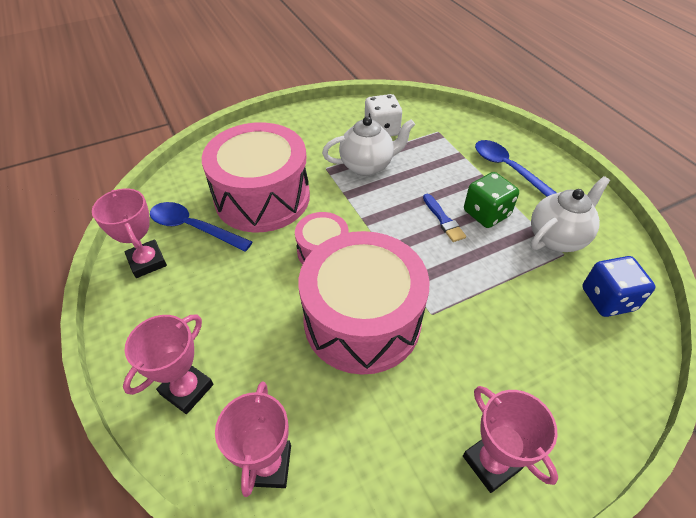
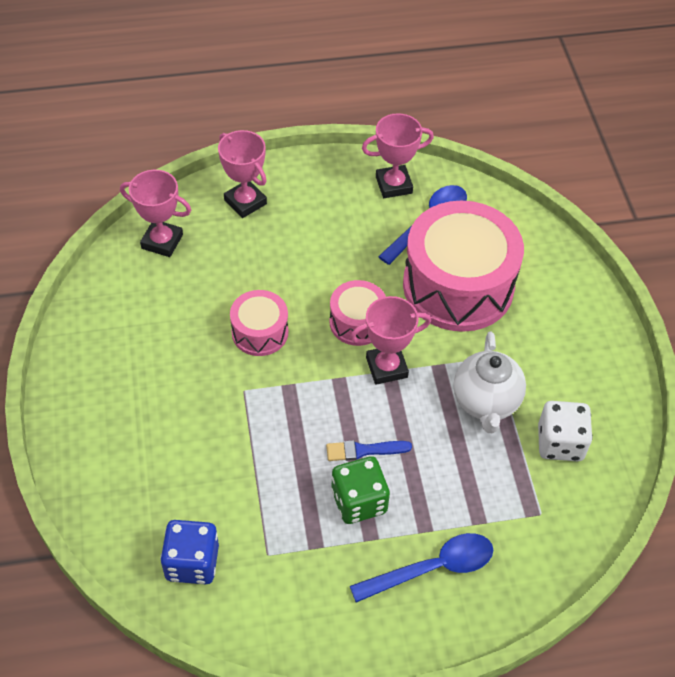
camera: 105 degrees right, 5 degrees up
(362, 320) = (260, 332): pink drum -> pink drum, size x0.49
(491, 462) = (93, 379): pink trophy -> pink trophy (386, 367)
(557, 238) = (293, 560): white teapot -> none

